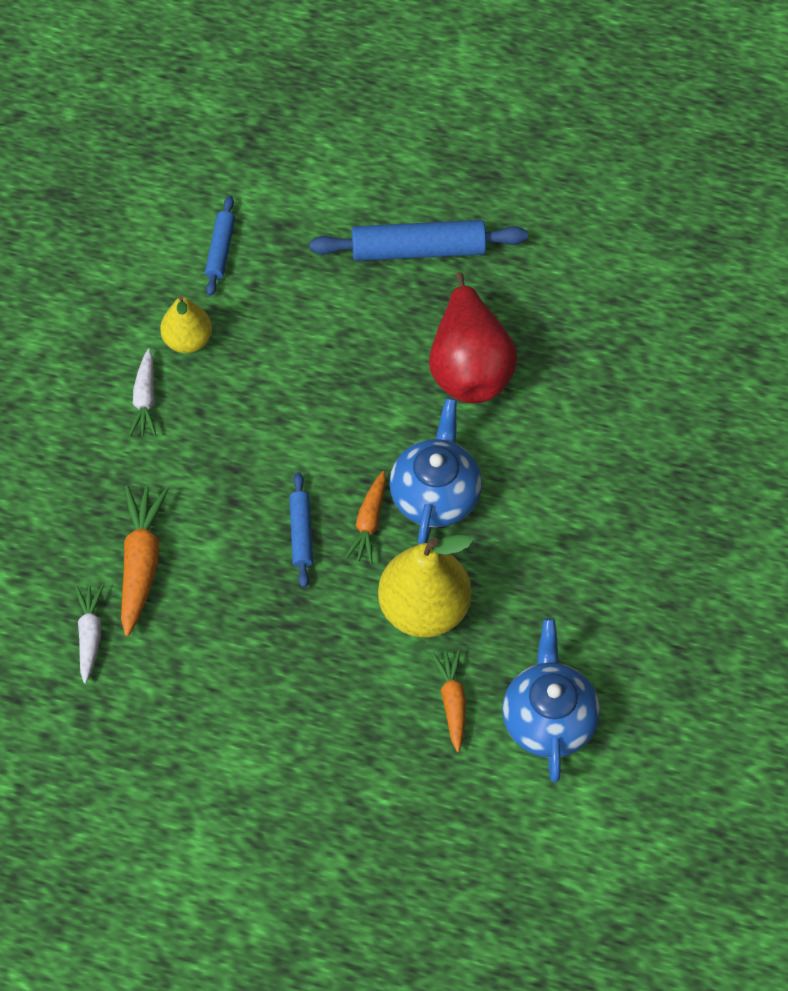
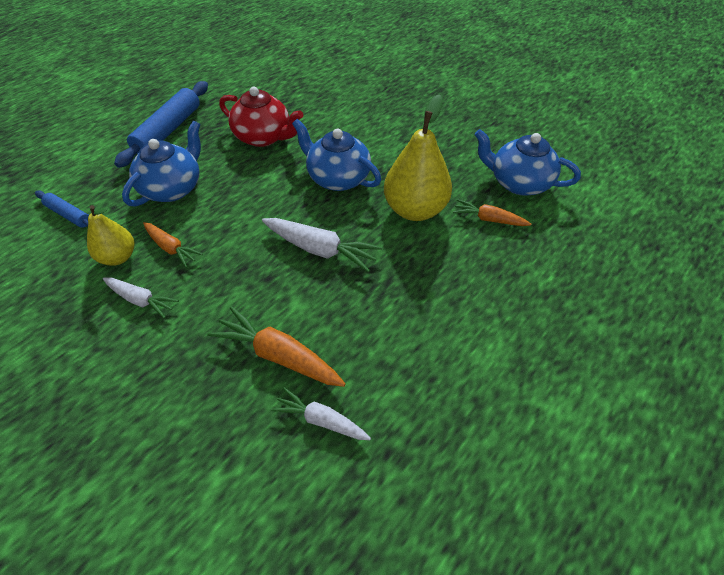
camera: 65 degrees left, 10 degrees down
(301, 533) = (320, 250): blue rolling pin -> white carrot
(317, 323) = (172, 188): none -> blue teapot
(369, 522) = (336, 214): orange carrot -> orange carrot (171, 248)
(469, 366) = (263, 137): red pear -> red teapot

